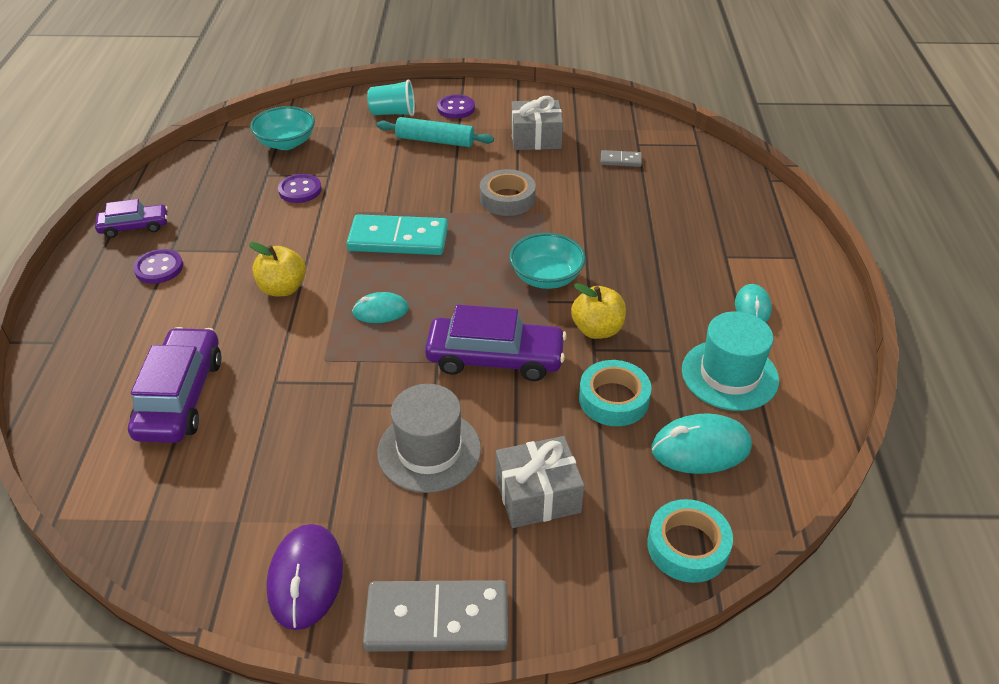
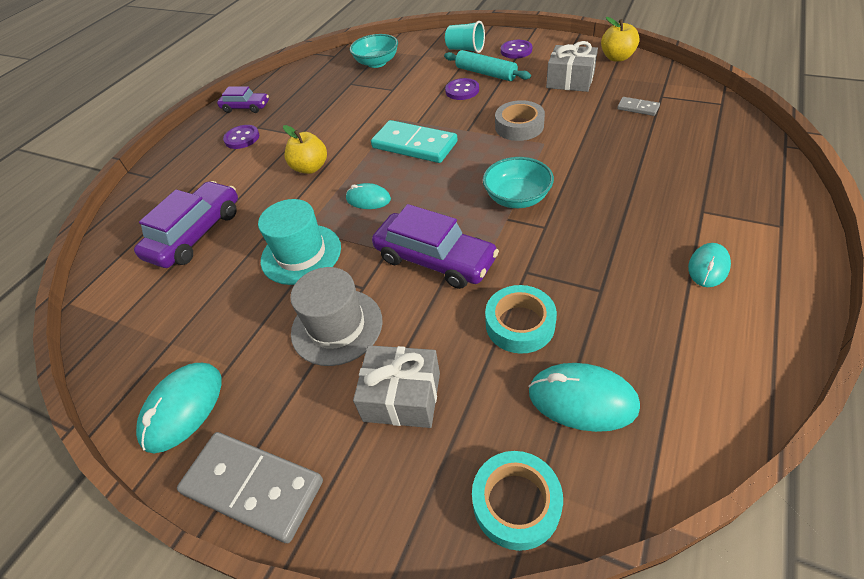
camera: 30 degrees right, 5 degrees up
(300, 190) = (366, 97): purple button -> purple button (462, 90)
(306, 578) = (183, 408): purple mouse -> turquoise mouse
(597, 330) = (538, 254): yellow apple -> yellow apple (617, 58)
(729, 375) = (650, 331): turquoise hat -> turquoise hat (301, 254)

